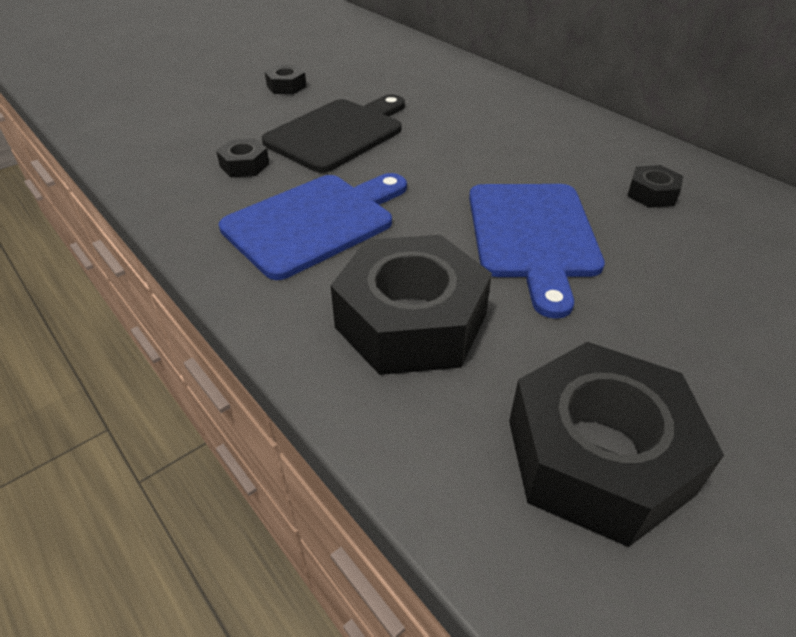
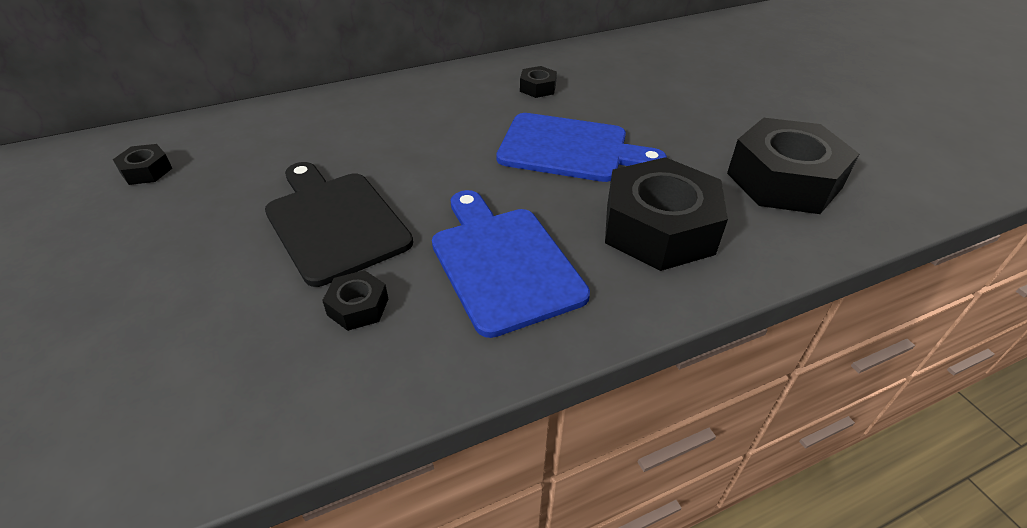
camera: 75 degrees left, 0 degrees up
(286, 86) = (170, 249): black nut -> black nut (146, 171)

